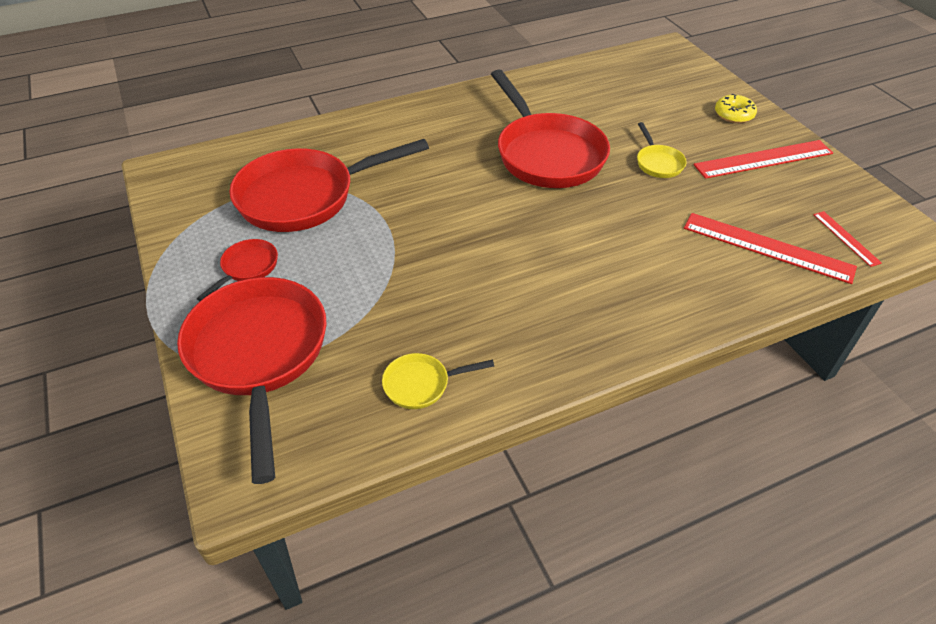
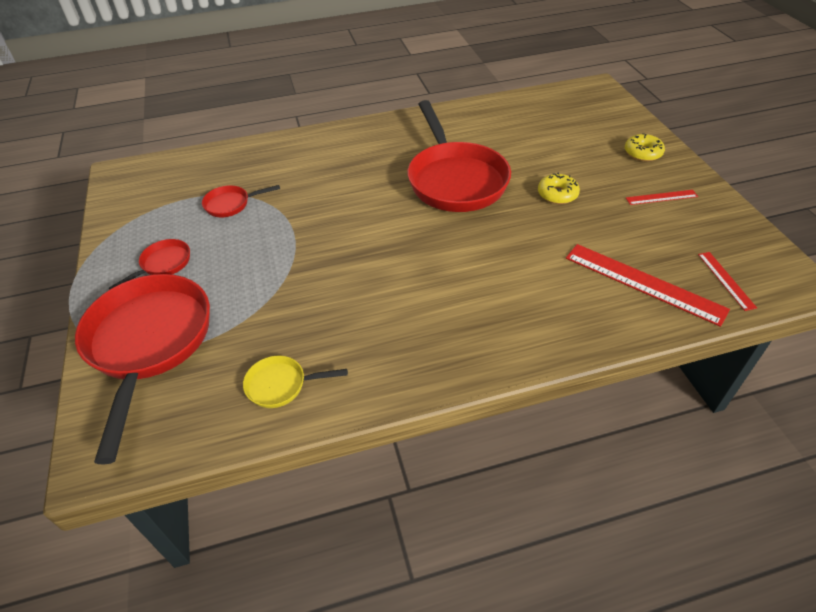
camera: 10 degrees right, 0 degrees up
(305, 197) = (231, 204): red pan -> red pan, size x0.44
(658, 163) = (557, 194): yellow pan -> yellow donut
(763, 159) = (661, 197): red ruler -> red ruler, size x0.51

